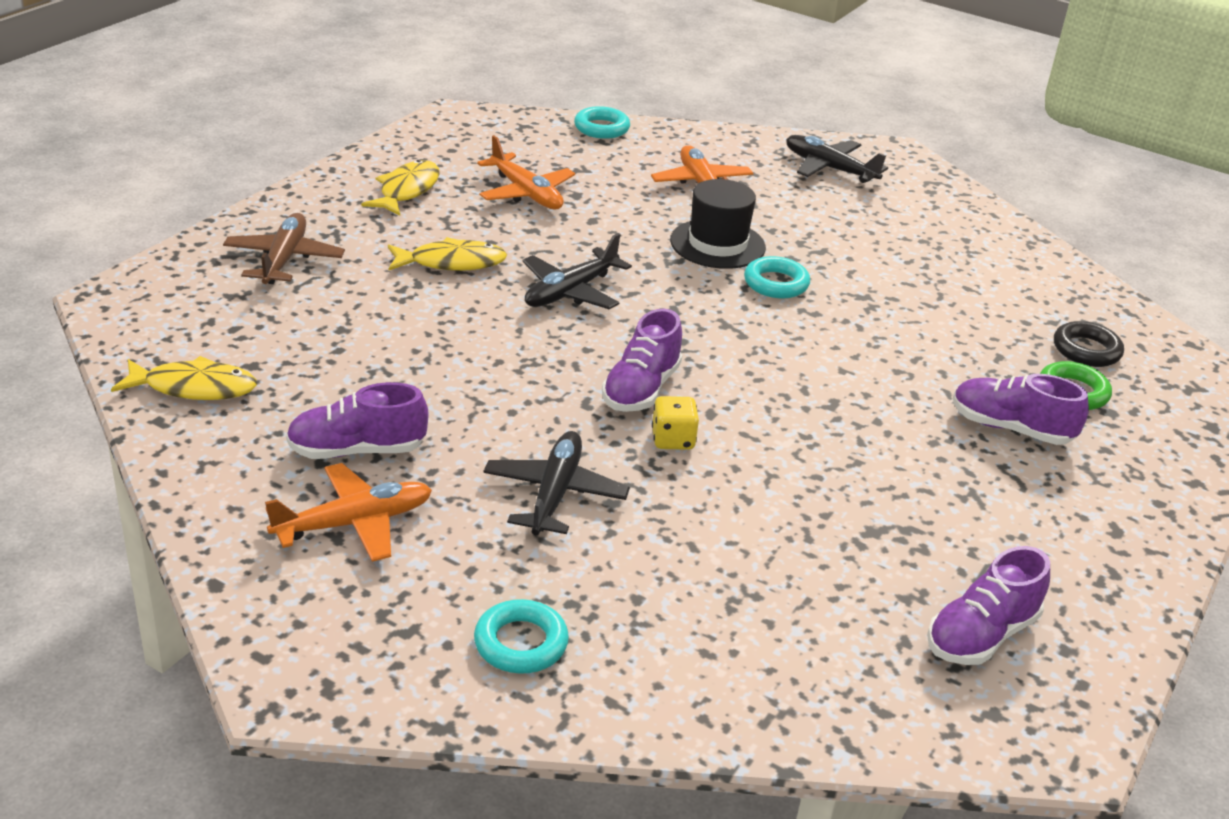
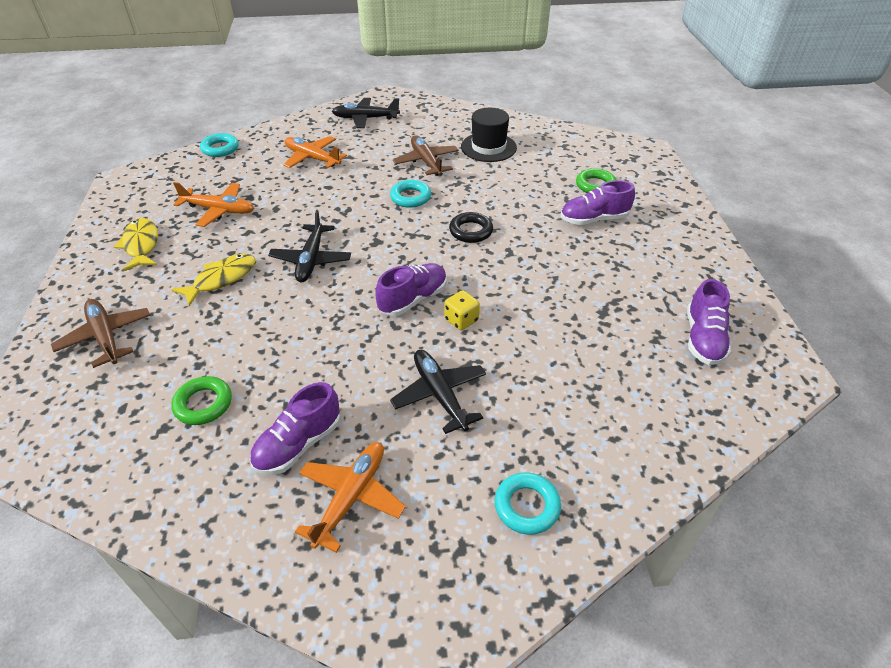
camera: 35 degrees left, 10 degrees up
(194, 388) = (139, 471): yellow fish -> none
(308, 365) = (203, 404): none -> green ring
(641, 389) = (413, 299): purple shoe -> purple shoe turned 120 degrees counterclockwise
(717, 244) = (357, 189): black hat -> black hat (488, 147)
(850, 253) = (426, 162): none -> brown plane
(1086, 350) = (577, 161): black ring -> black ring (471, 231)

